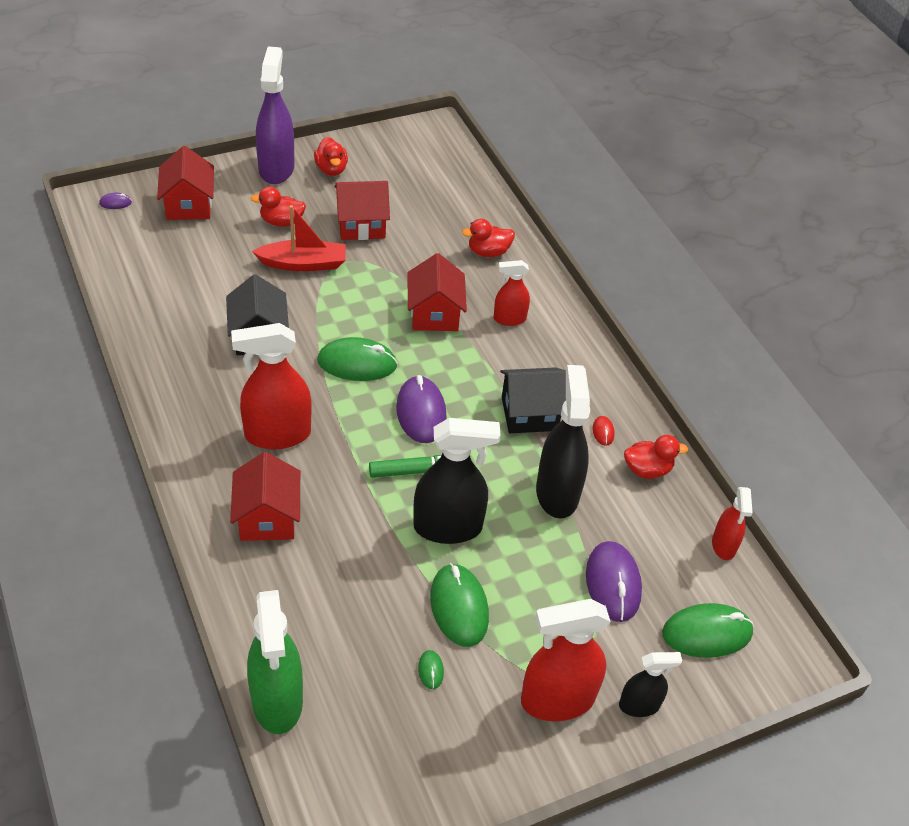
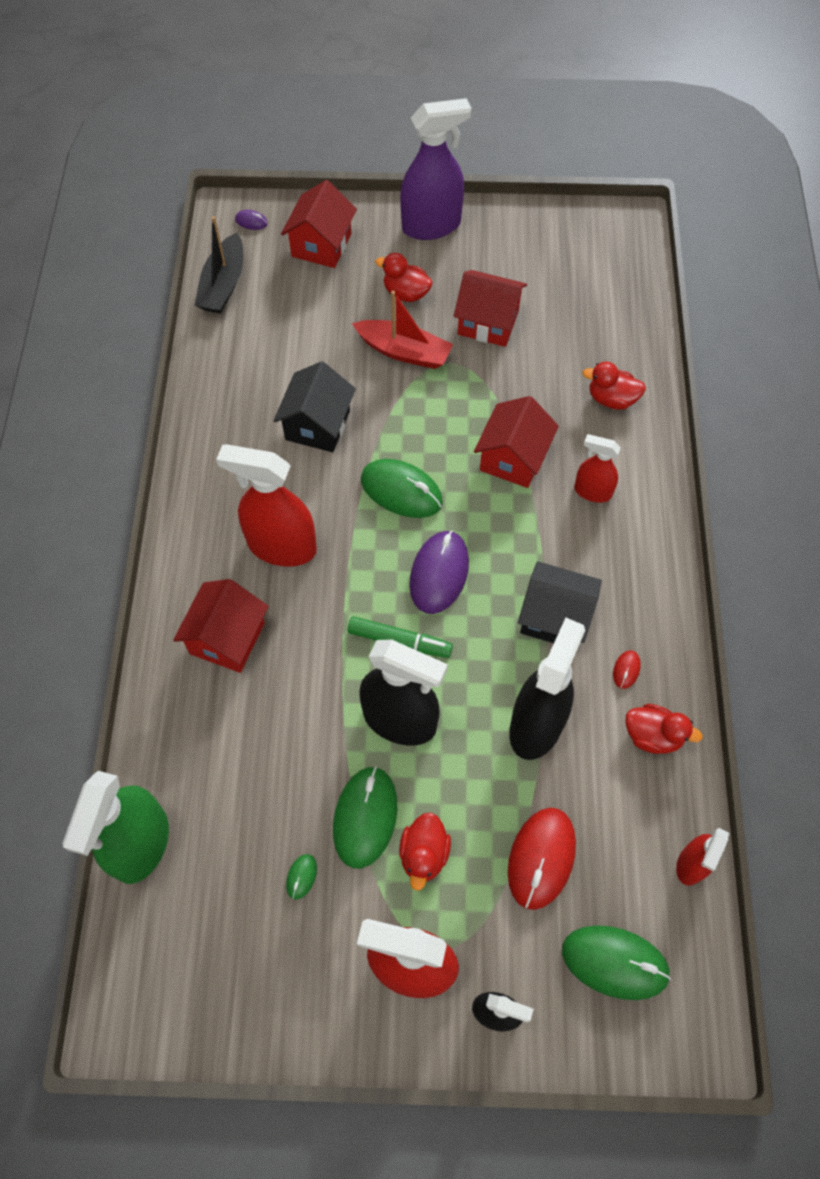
camera: 30 degrees right, 15 degrees up
(116, 256) = (223, 285): none -> black boat
(276, 168) = (431, 226): purple spray bottle -> purple spray bottle turned 45 degrees clockwise
(331, 169) = (489, 243): red duck -> red duck (424, 854)
(613, 583) = (541, 858): purple mouse -> red mouse

